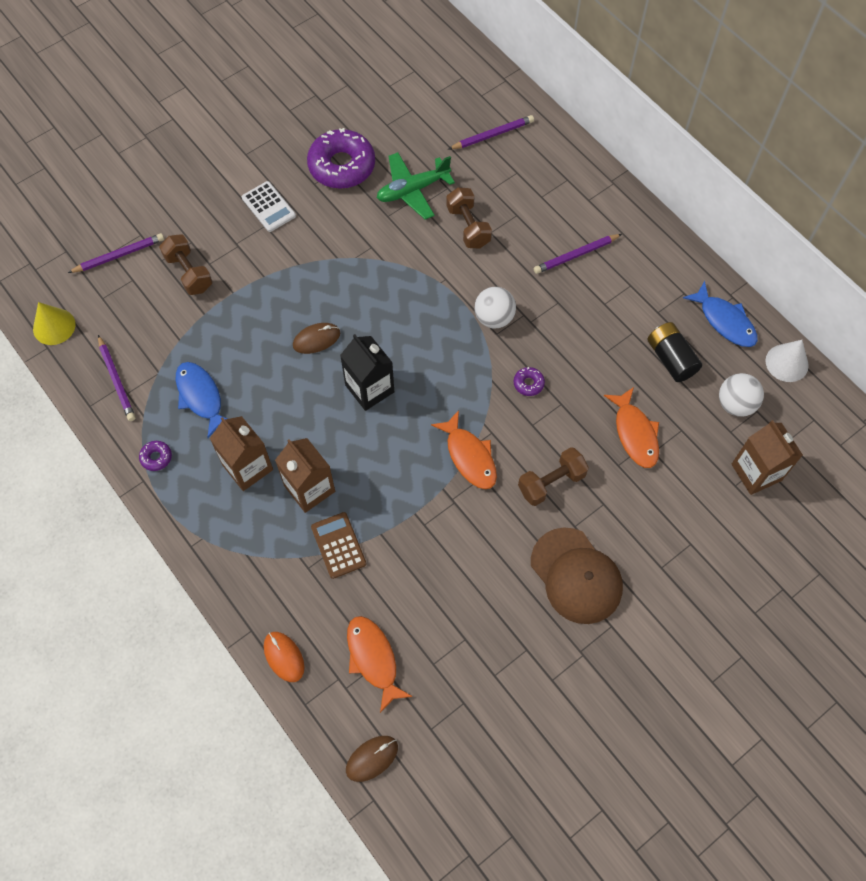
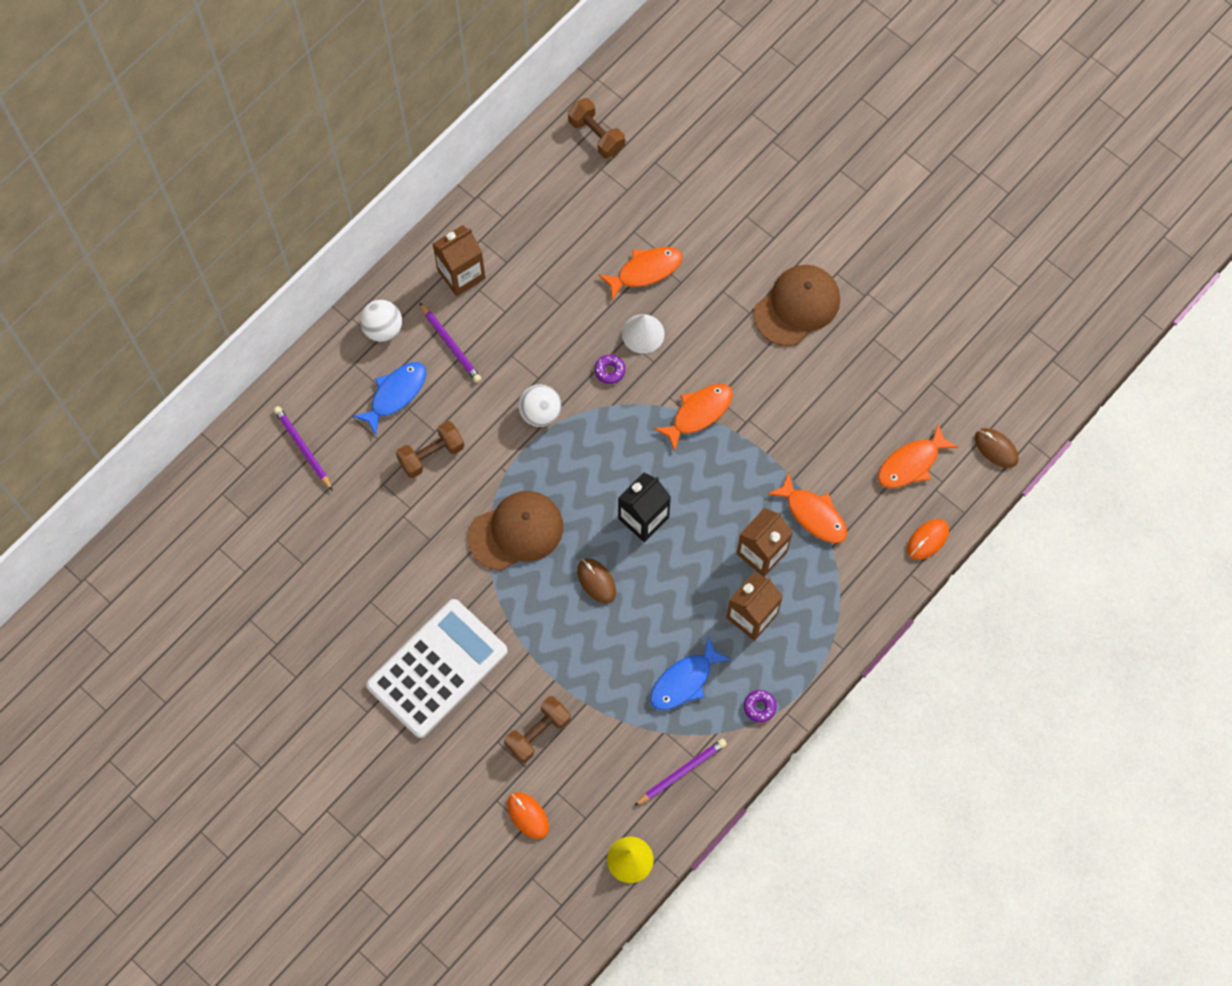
camera: 100 degrees left, 5 degrees up
(119, 255) = (528, 815): purple pencil -> orange mouse
(268, 207) = (437, 668): white calculator -> white calculator, size x2.13
(338, 545) = (813, 514): brown calculator -> orange fish
(342, 166) = (369, 601): purple donut -> none
(380, 282) = (516, 531): none -> brown cap
(412, 190) = (391, 519): green plane -> none
(551, 482) = (710, 338): brown dumbbell -> brown dumbbell (596, 135)
(671, 359) = (558, 246): black battery -> none
(724, 321) = (506, 201): blue fish -> blue fish (395, 394)
(735, 404) = (597, 187): white ball -> white ball (383, 329)
(756, 472) = (664, 166): brown carton -> brown carton (461, 274)
(787, 363) = (544, 146): white cone -> white cone (643, 333)

